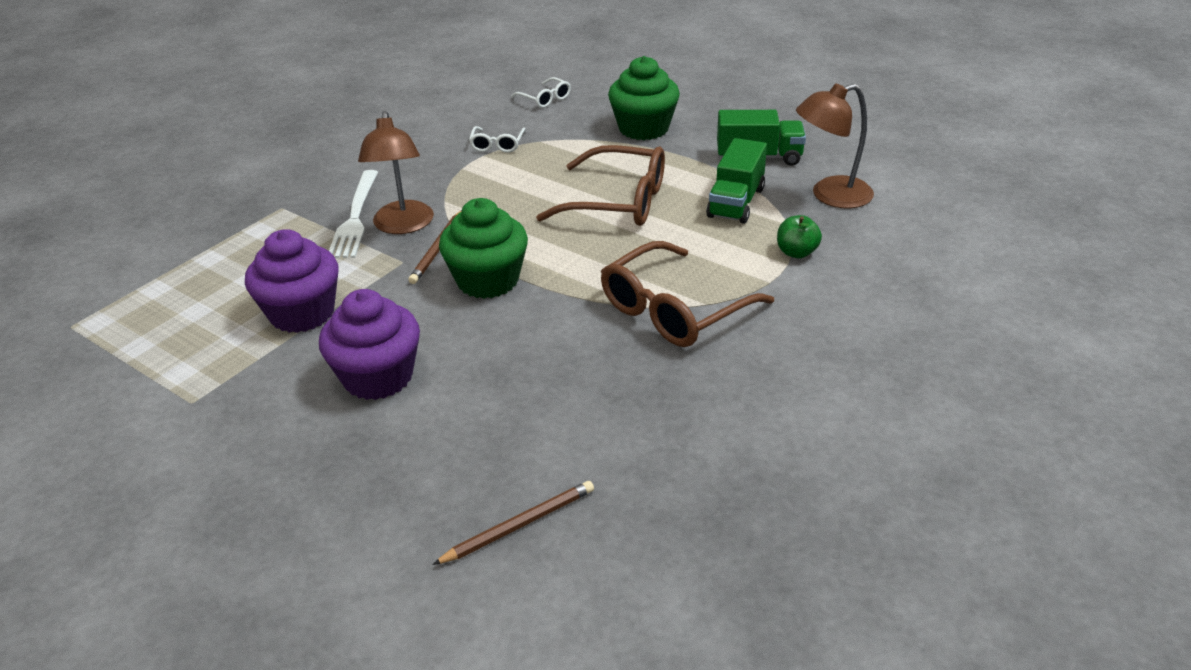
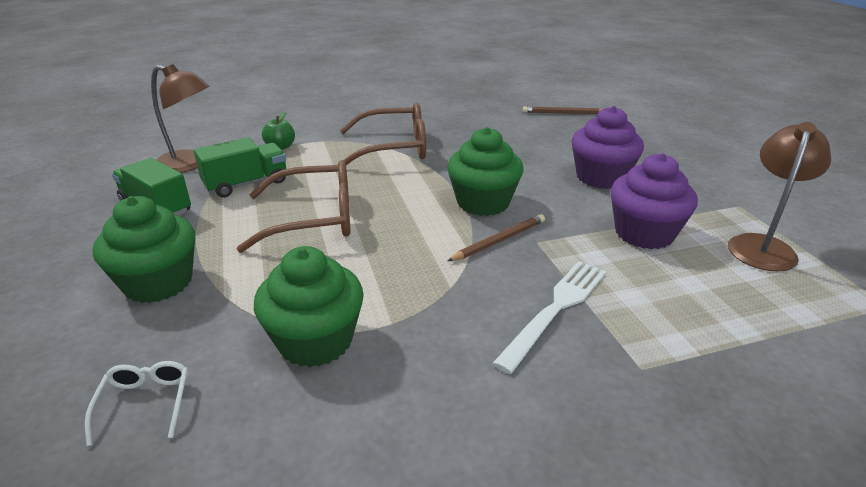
camera: 145 degrees left, 5 degrees down
(403, 226) = (512, 277): brown lamp -> brown lamp (763, 246)
(497, 145) = (315, 341): white glasses -> green cupcake
(618, 202) = (314, 218): brown glasses -> brown glasses turned 120 degrees clockwise

